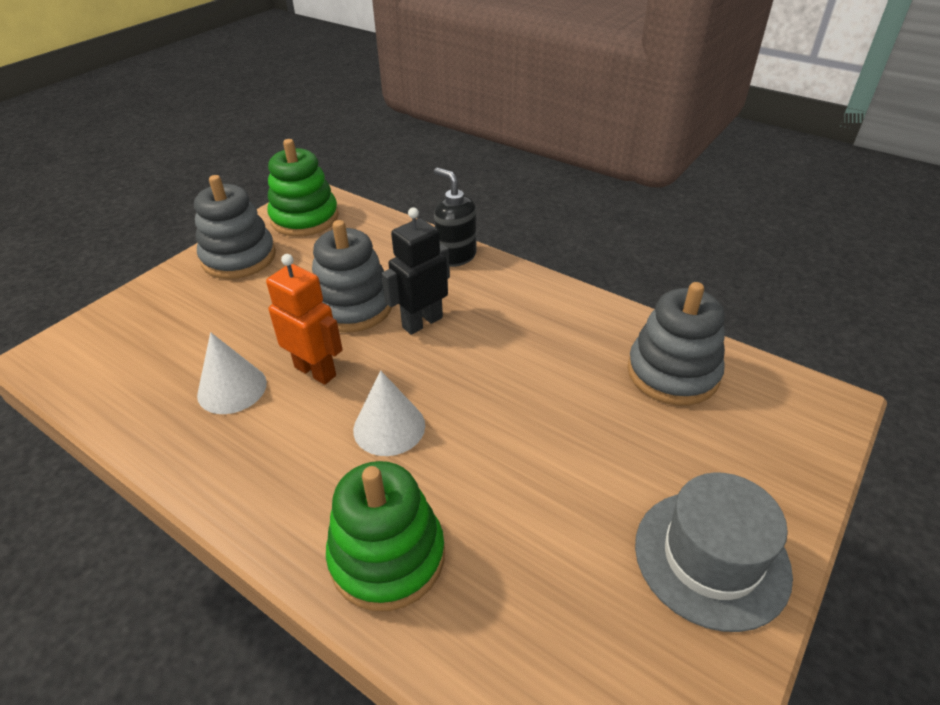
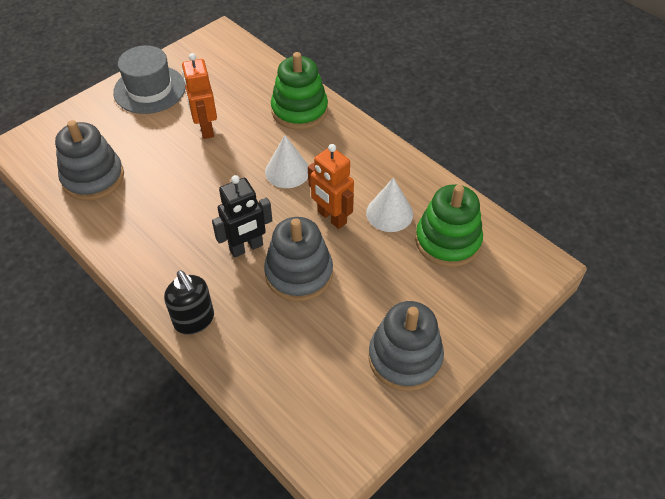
camera: 170 degrees left, 10 degrees up
(305, 218) = (339, 416): green stacking toy -> green stacking toy (447, 241)
(552, 483) = (205, 128): none -> orange robot

